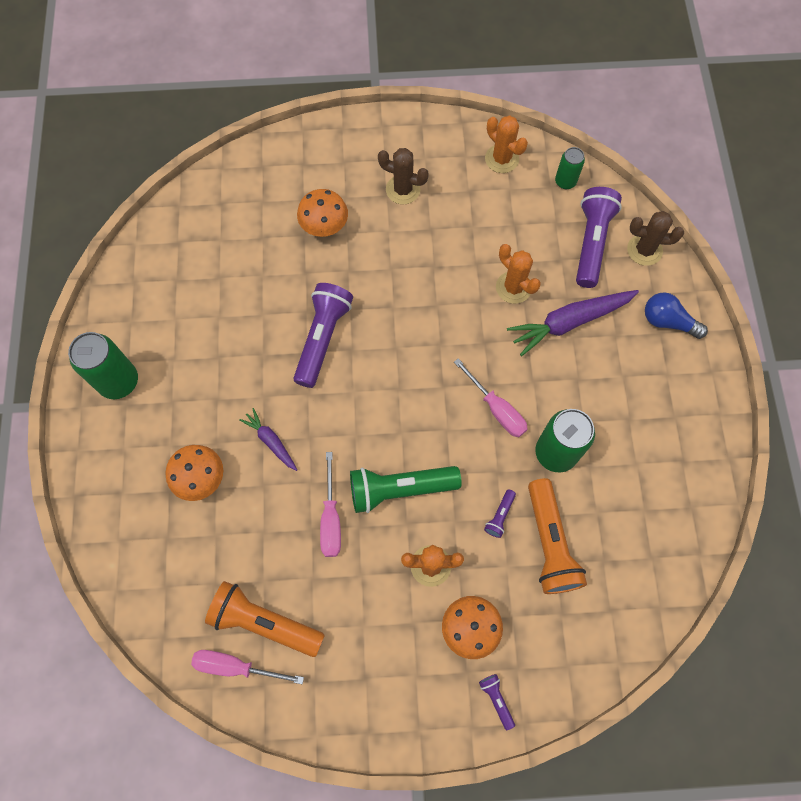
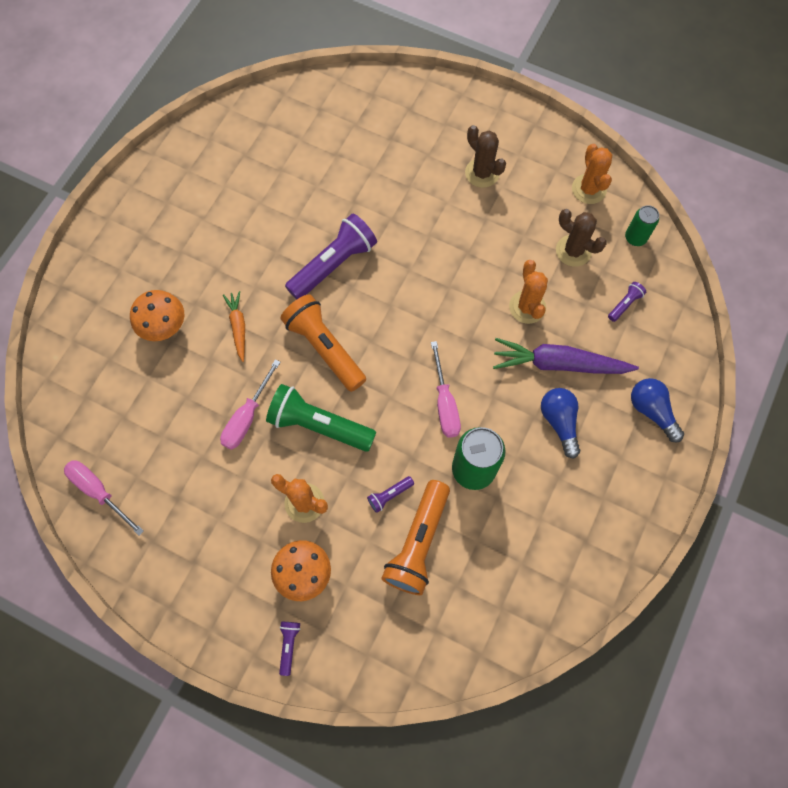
camera: 30 degrees right, 0 degrees up
(119, 381) = (149, 214): green can -> none
(264, 622) = (142, 470): orange flashlight -> orange flashlight (324, 348)
(271, 441) = (238, 327): purple carrot -> orange carrot
(324, 228) = (393, 172): orange mushroom -> none
(591, 243) = (624, 304): purple flashlight -> purple flashlight, size x0.44
(600, 372) = (559, 422): none -> blue light bulb
(644, 250) = (671, 336): brown cactus -> brown cactus (573, 251)

